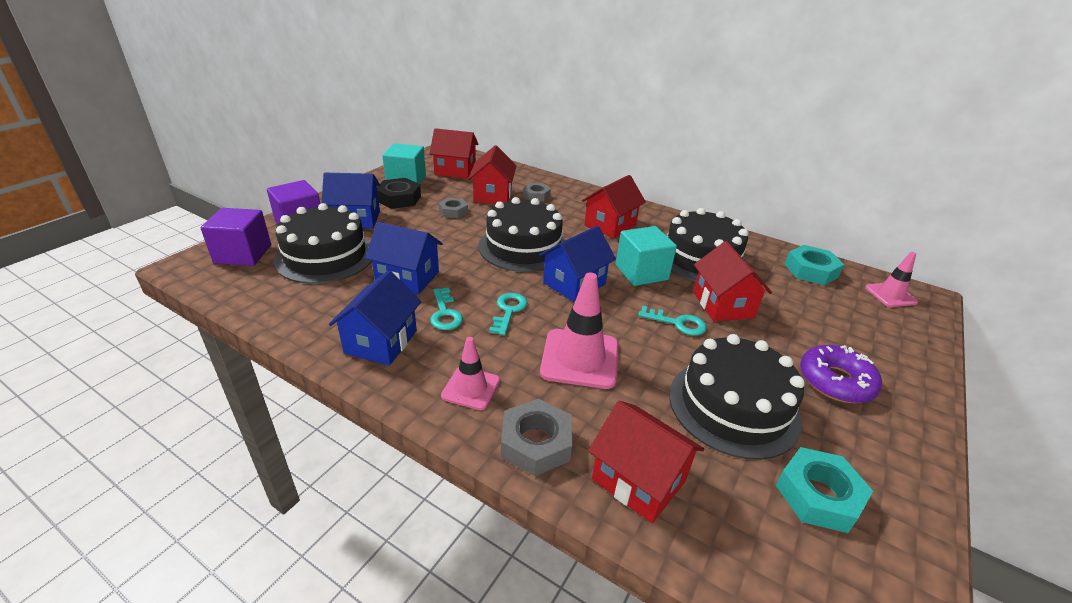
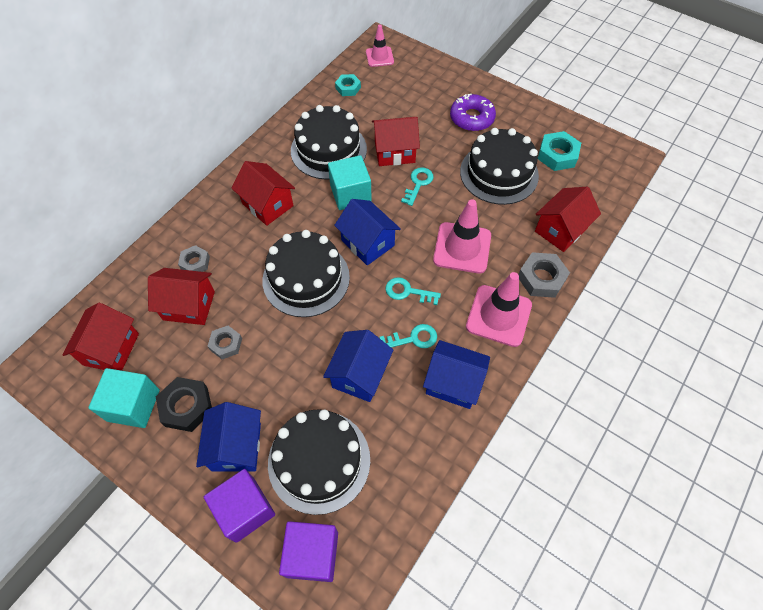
camera: 85 degrees left, 25 degrees up
(471, 388) = (498, 316): pink traffic cone -> pink traffic cone, size x1.67
(810, 270) = (348, 88): turquoise nut -> turquoise nut, size x0.64

